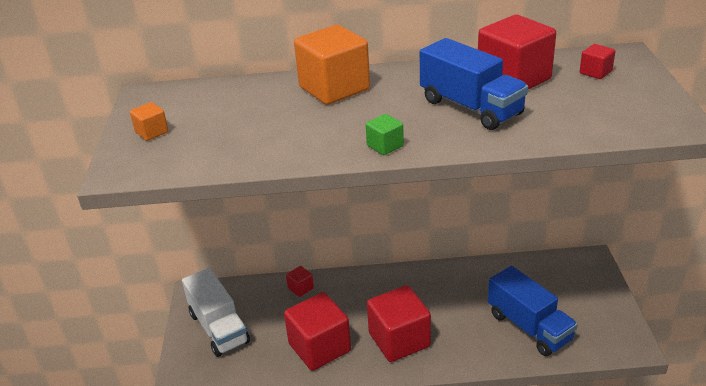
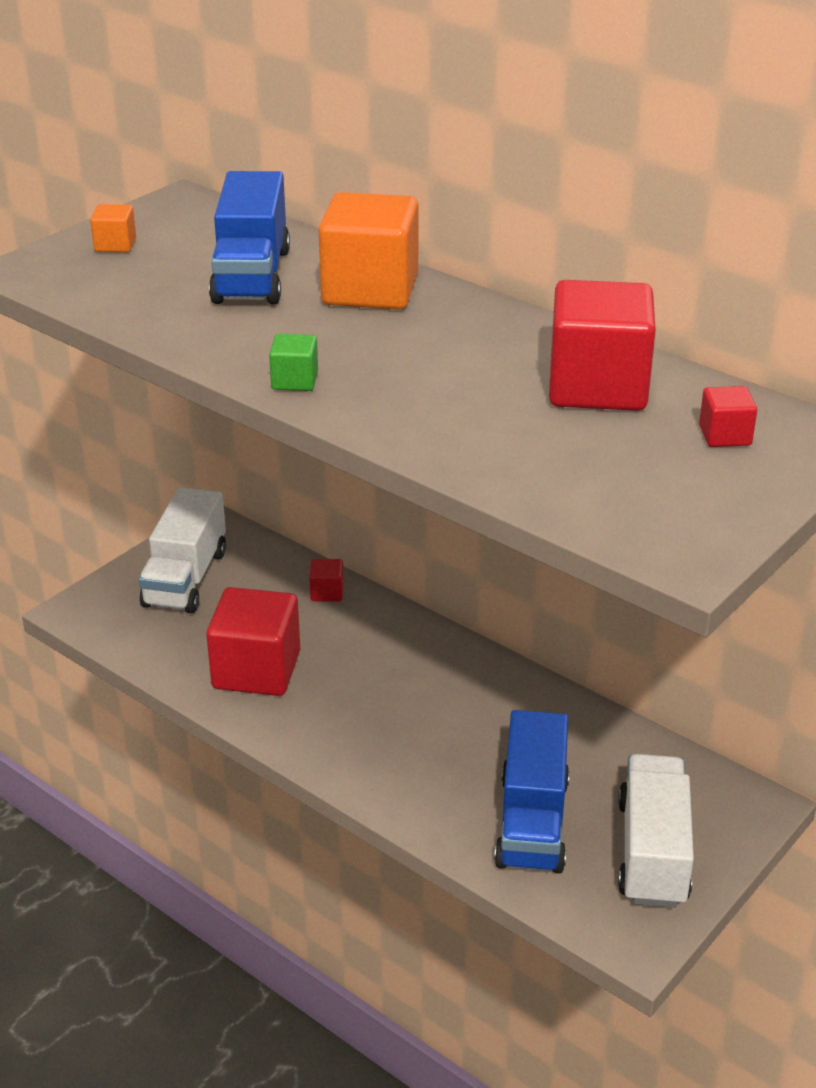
camera: 40 degrees right, 0 degrees up
(399, 340) = (353, 724): red cube -> none
(471, 107) = (472, 391): blue truck -> blue truck (251, 276)
(586, 305) = (652, 852): none -> white truck

